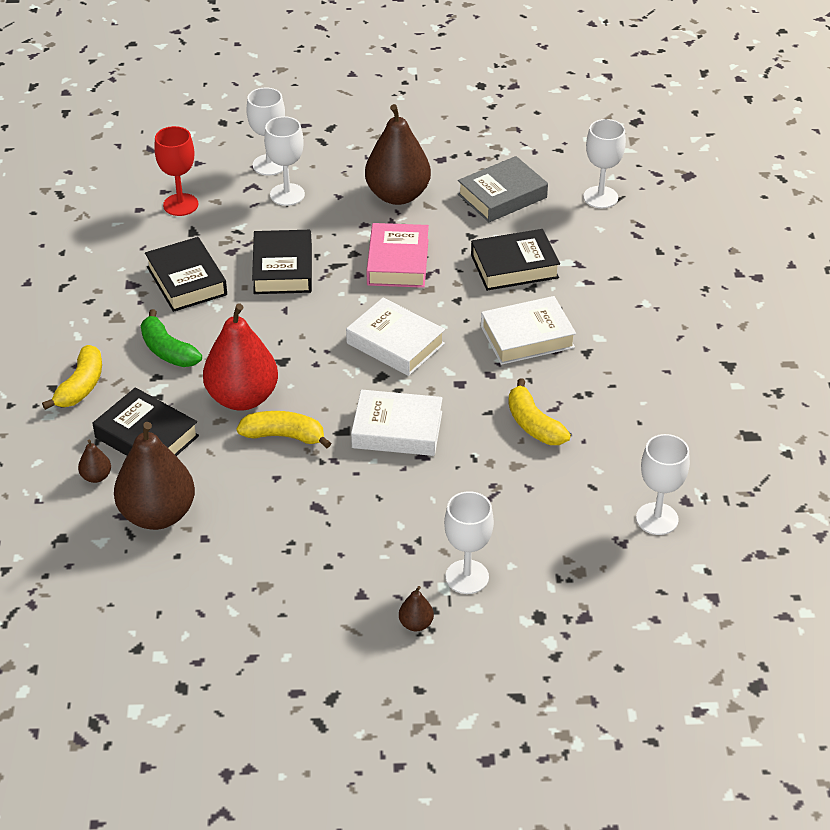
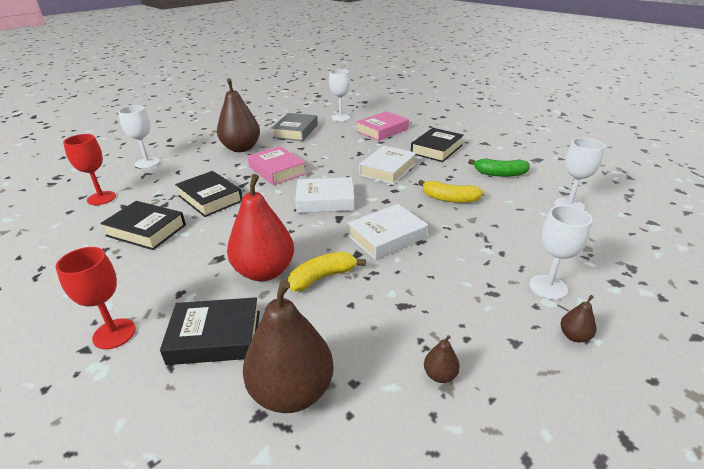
camera: 40 degrees left, 10 degrees down
(81, 386) = (114, 333): yellow banana -> red goblet
(96, 476) = (198, 397): brown pear -> brown pear (440, 375)
(168, 351) = (173, 273): green banana -> green banana (500, 174)
(287, 194) = (173, 169): white goblet -> none
(514, 266) = (339, 149): black book -> black book (436, 149)
(622, 259) = (382, 130): none -> pink book

